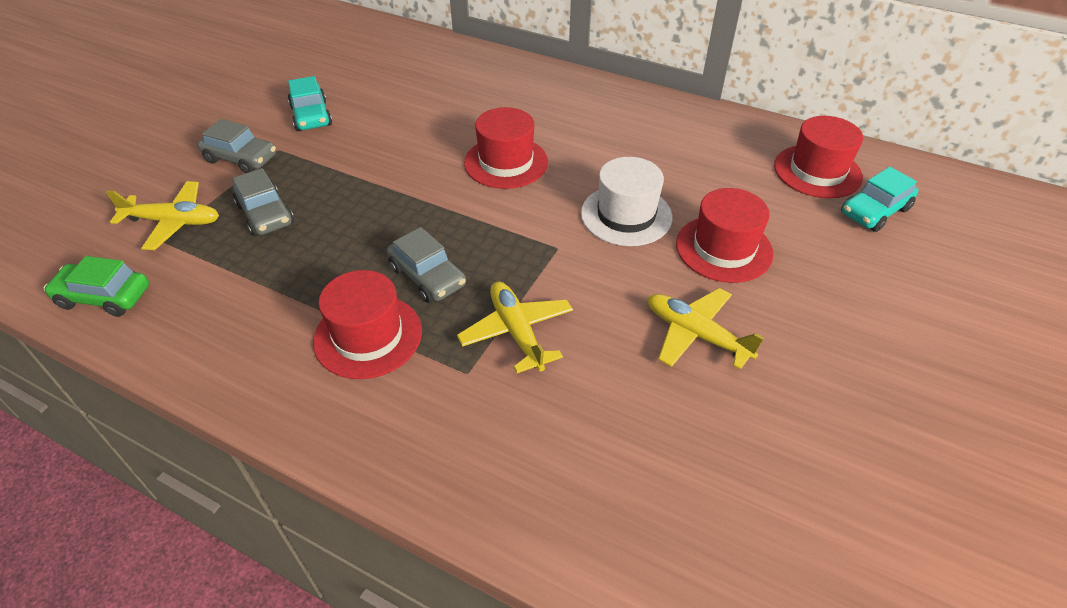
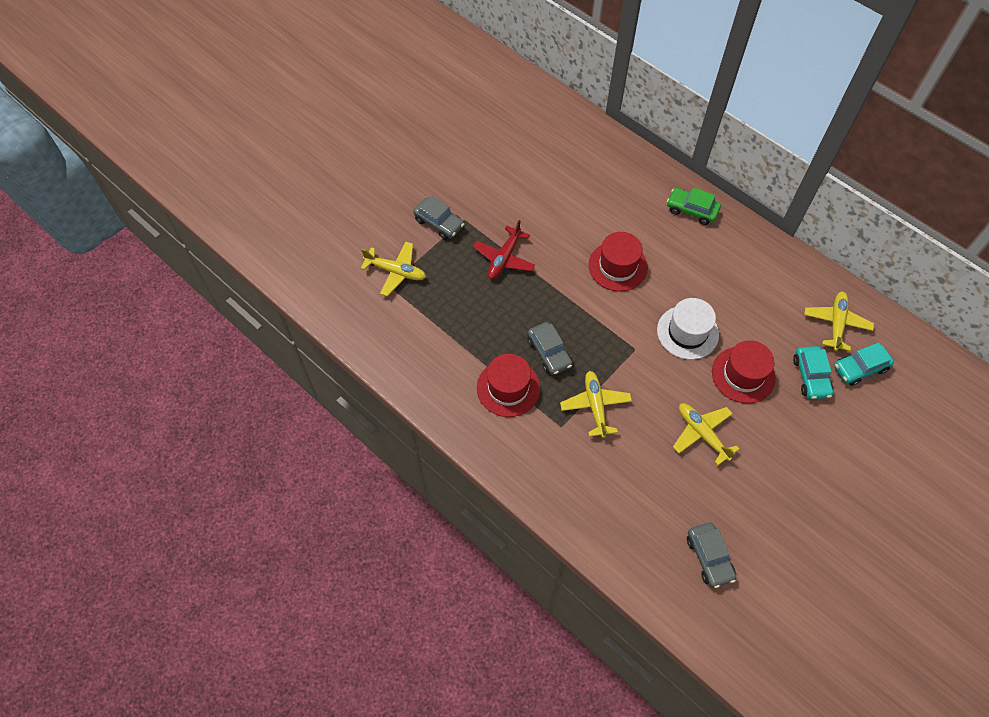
camera: 15 degrees right, 15 degrees up
(104, 297) = (358, 323): green car -> green car (691, 210)
(265, 214) = (453, 278): grey car -> grey car (709, 557)
(311, 116) = (488, 190): turquoise car -> turquoise car (811, 377)
(341, 180) = (504, 258): none -> red plane
(817, 171) = (836, 323): red hat -> yellow plane

